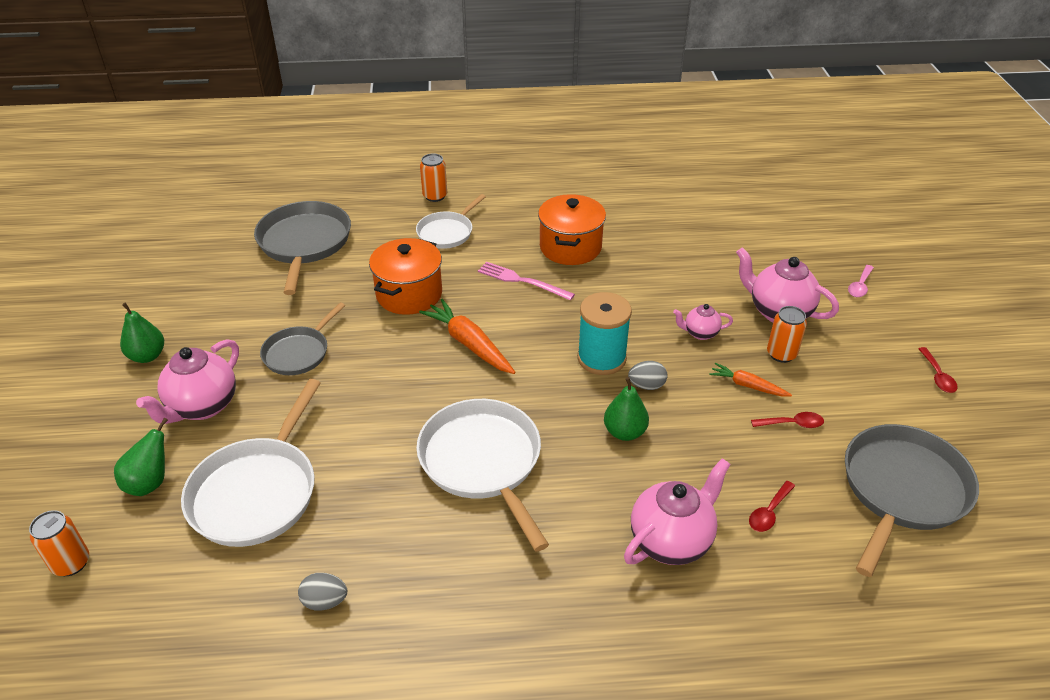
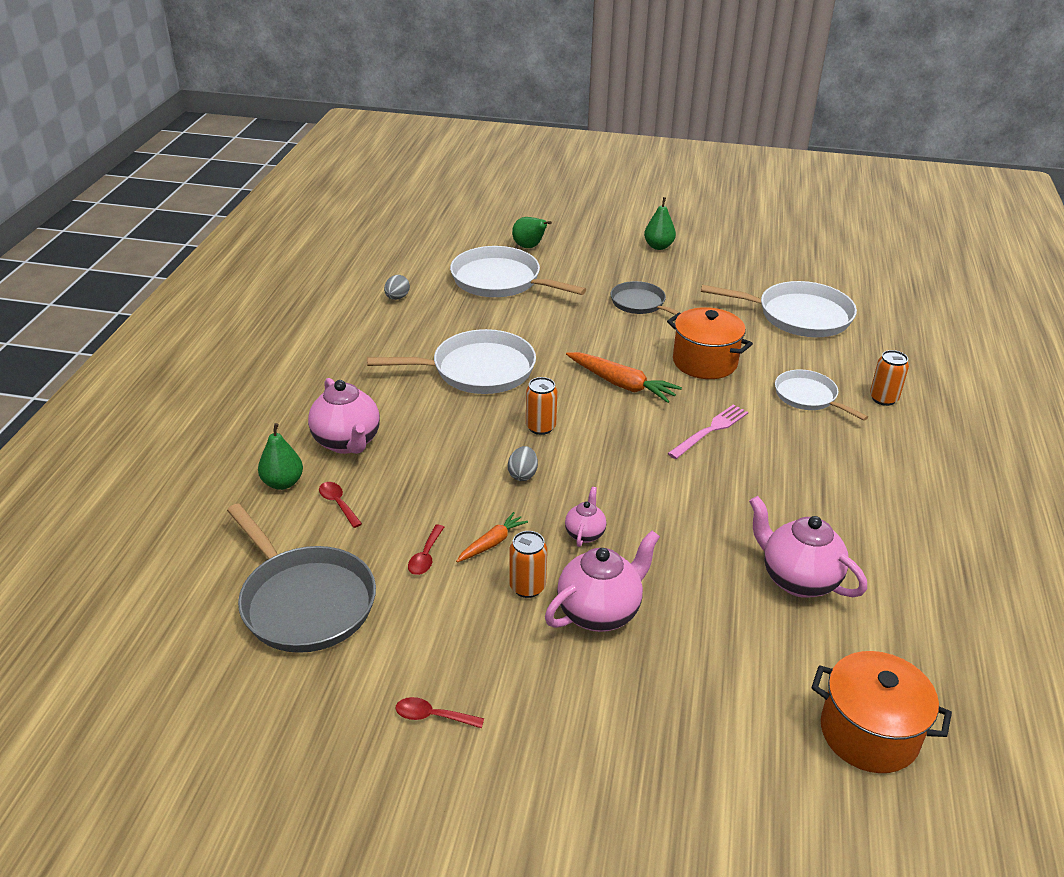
camera: 105 degrees right, 5 degrees down
(71, 563) = (478, 226): orange can -> orange can (540, 427)
(202, 406) = (594, 265): pink teapot -> pink teapot (798, 580)
(304, 243) = (799, 316): grey pan -> white pan
(469, 344) = (621, 384): orange carrot -> orange carrot turned 60 degrees clockwise
(570, 247) = (766, 476): orange pot -> orange pot (869, 733)
(601, 358) = (572, 456): turquoise spool -> none
(624, 432) = (471, 447): green pear -> green pear (283, 483)
(860, 286) = (628, 720): pink spoon -> none

